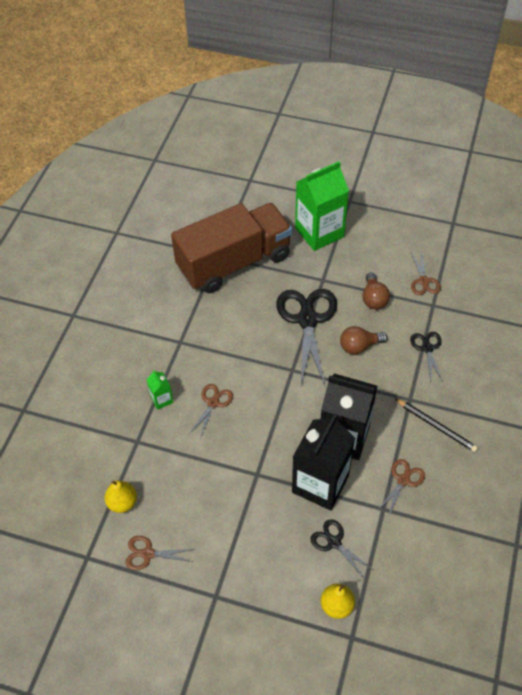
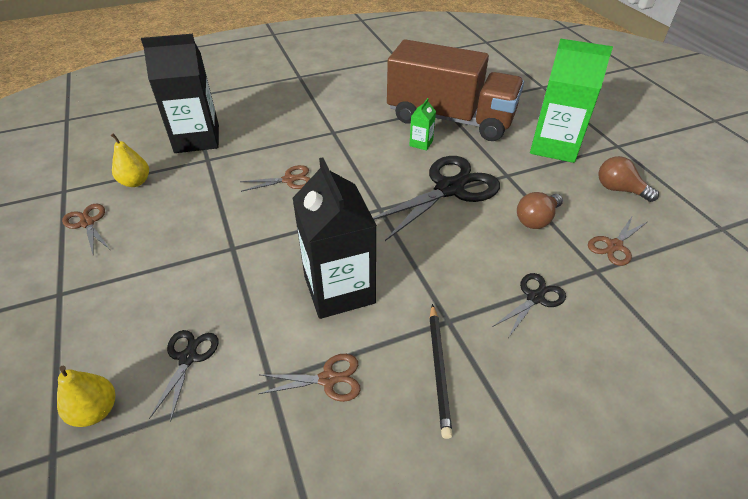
camera: 50 degrees right, 10 degrees down
(161, 399) = (263, 151): green carton -> green carton (421, 143)
(320, 483) = (260, 303): black carton -> black carton (197, 139)
(359, 346) = (465, 240): brown light bulb -> brown light bulb (619, 189)

